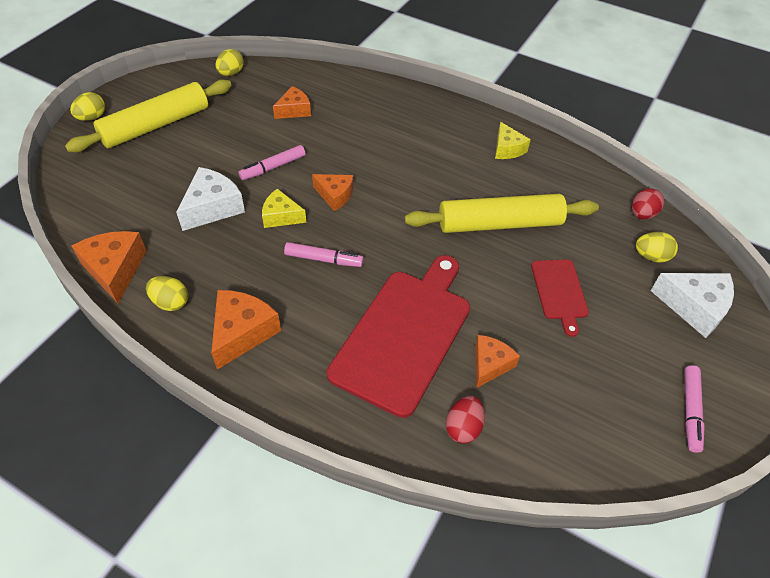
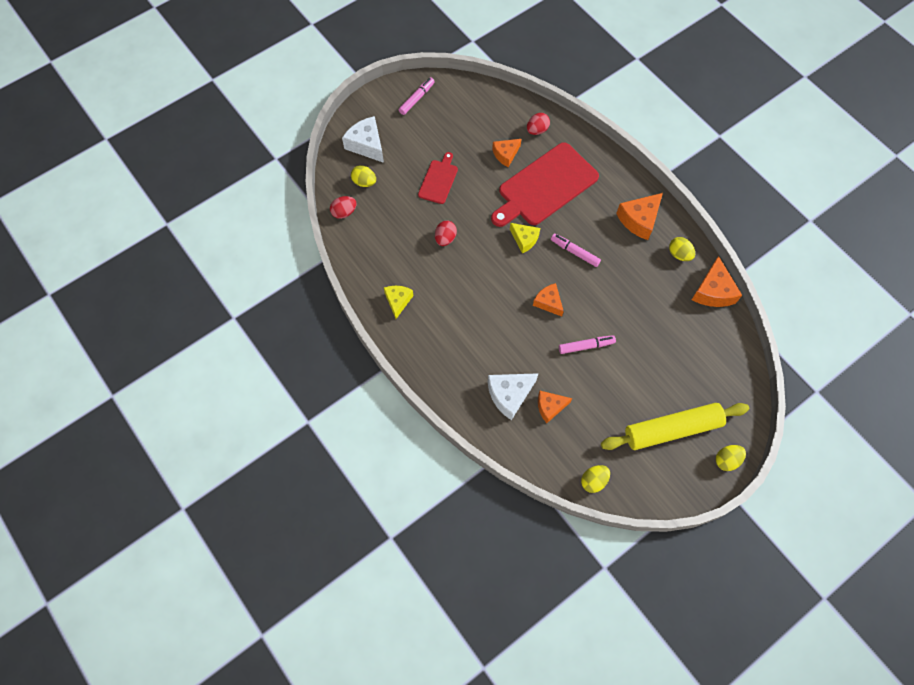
camera: 155 degrees left, 15 degrees up
(212, 207) = (640, 322): white cheese -> white cheese (509, 395)
(281, 216) = (593, 297): yellow cheese -> yellow cheese (524, 239)
(499, 224) = (445, 238): yellow rolling pin -> red egg

